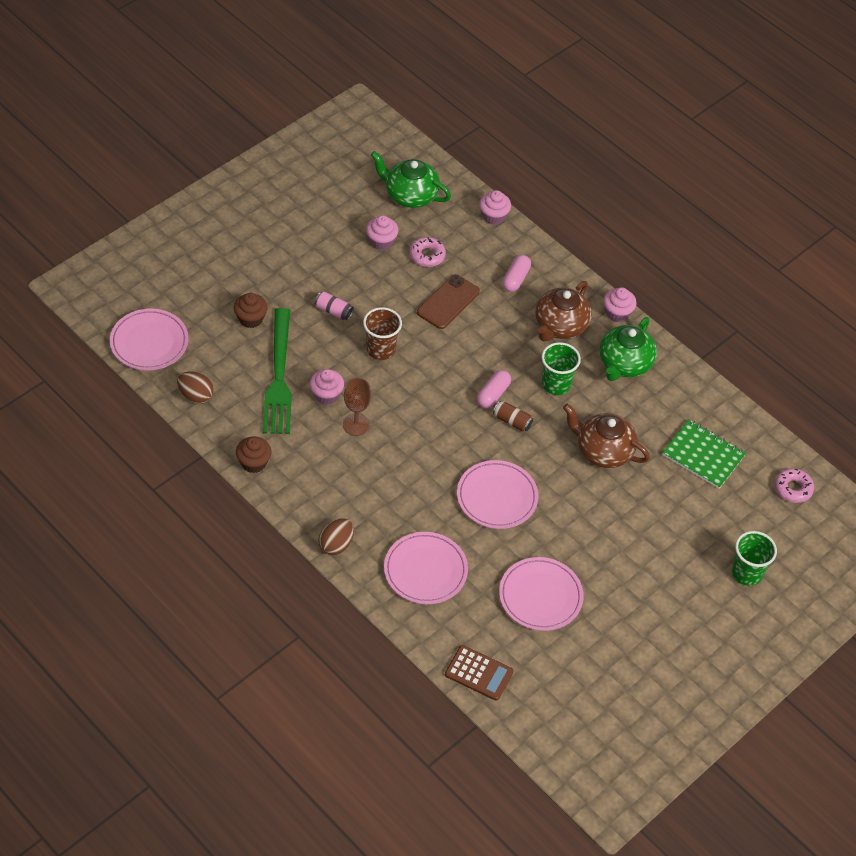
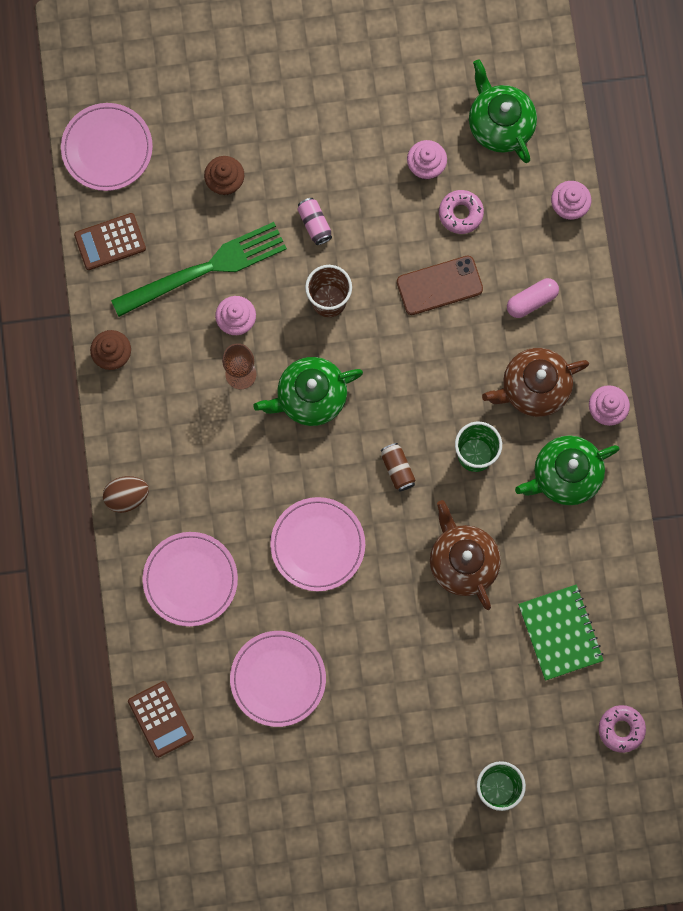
camera: 40 degrees right, 25 degrees up
(196, 396) = (110, 242): brown egg -> brown calculator
(279, 376) = (205, 269): green fork -> green fork turned 150 degrees counterclockwise
(416, 412) = (310, 397): none -> green teapot
(493, 394) = (402, 426): pink capsule -> none

